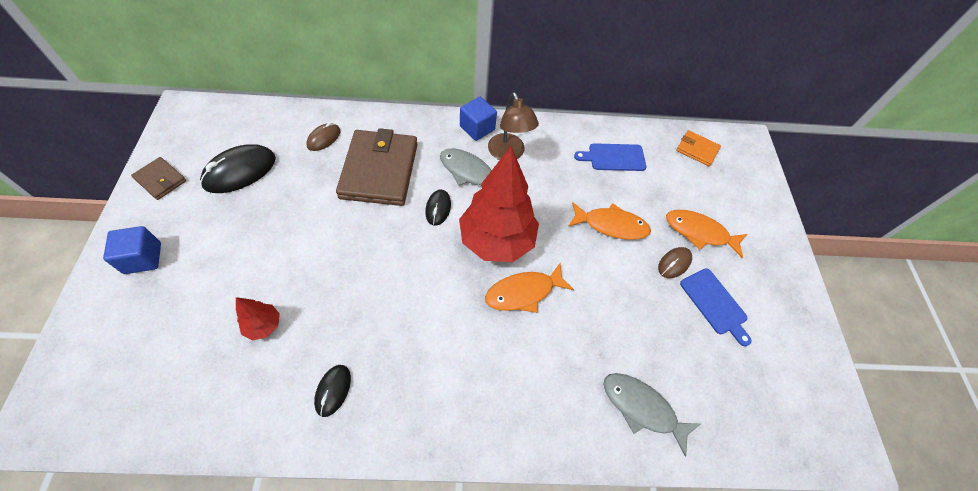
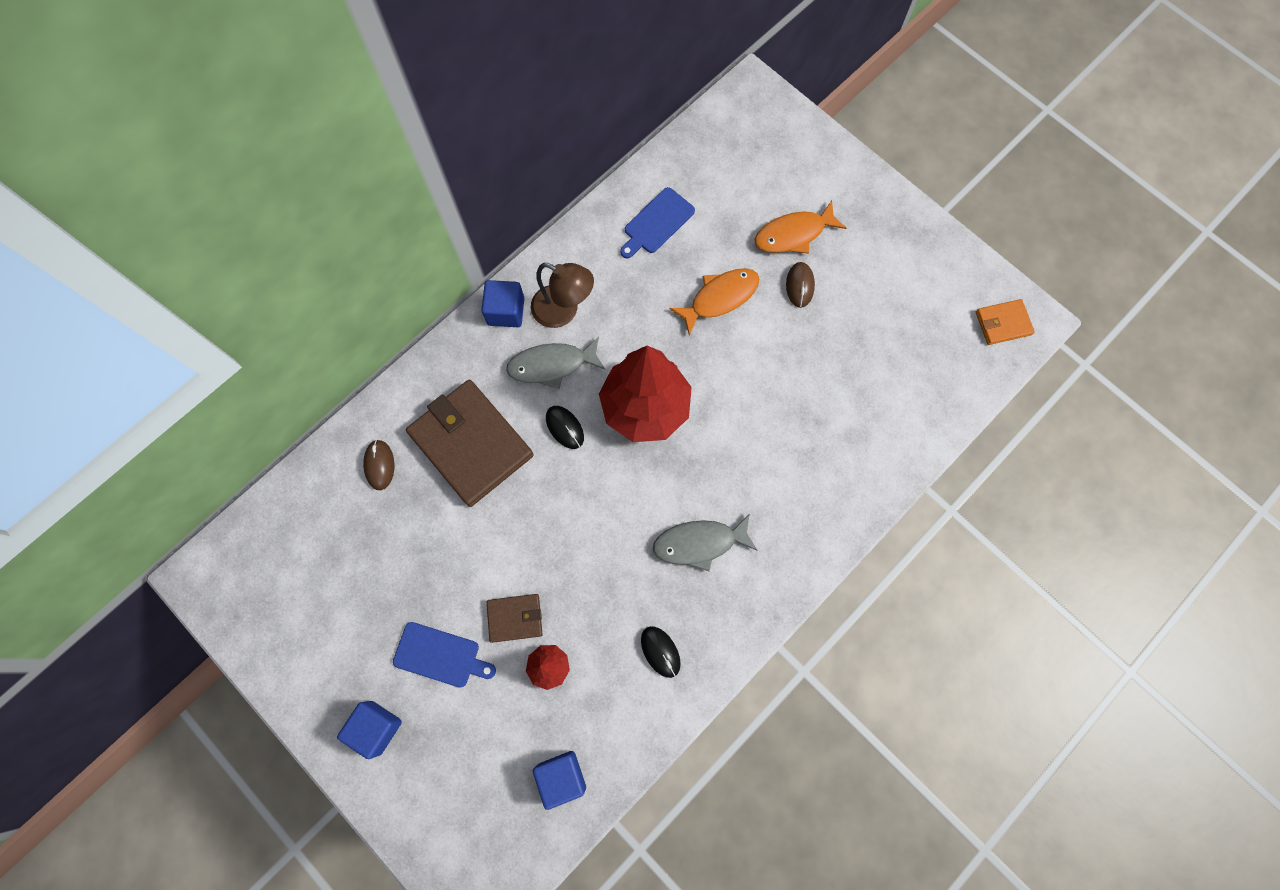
camera: 40 degrees left, 15 degrees up
(160, 180) = (287, 657): brown wallet -> brown wallet (515, 618)
(181, 400) = (561, 776): none -> blue cube
(240, 171) = (348, 574): black mouse -> none
(523, 292) = (713, 431): orange fish -> none
(642, 408) = (881, 434): grey fish -> grey fish (699, 543)
(697, 150) = (718, 143): orange wallet -> orange wallet (1003, 323)
(714, 303) = (859, 293): blue cutting board -> blue cutting board (440, 655)

